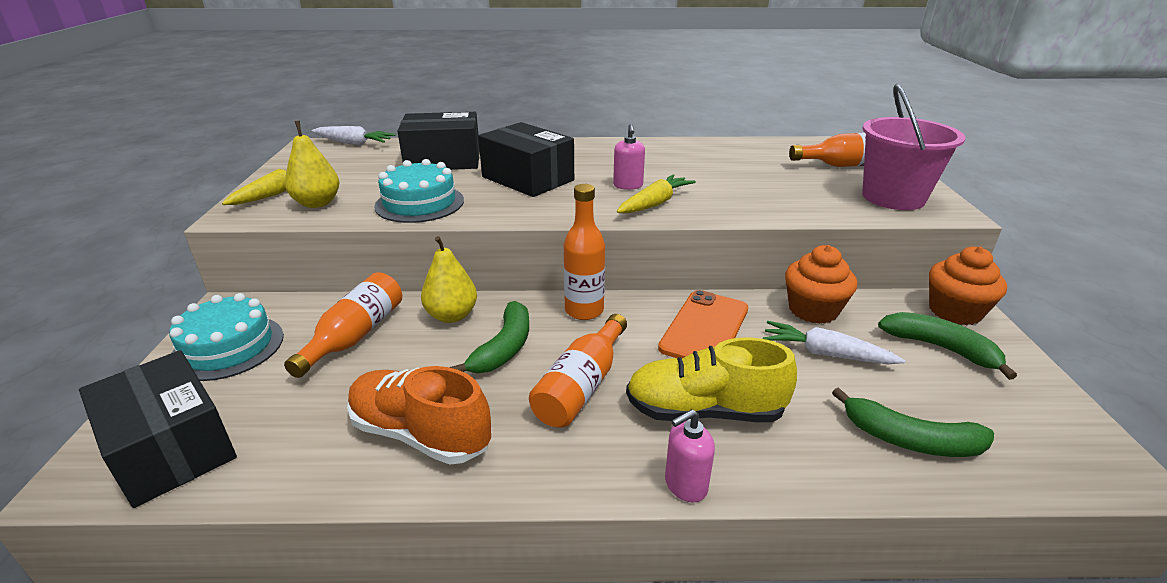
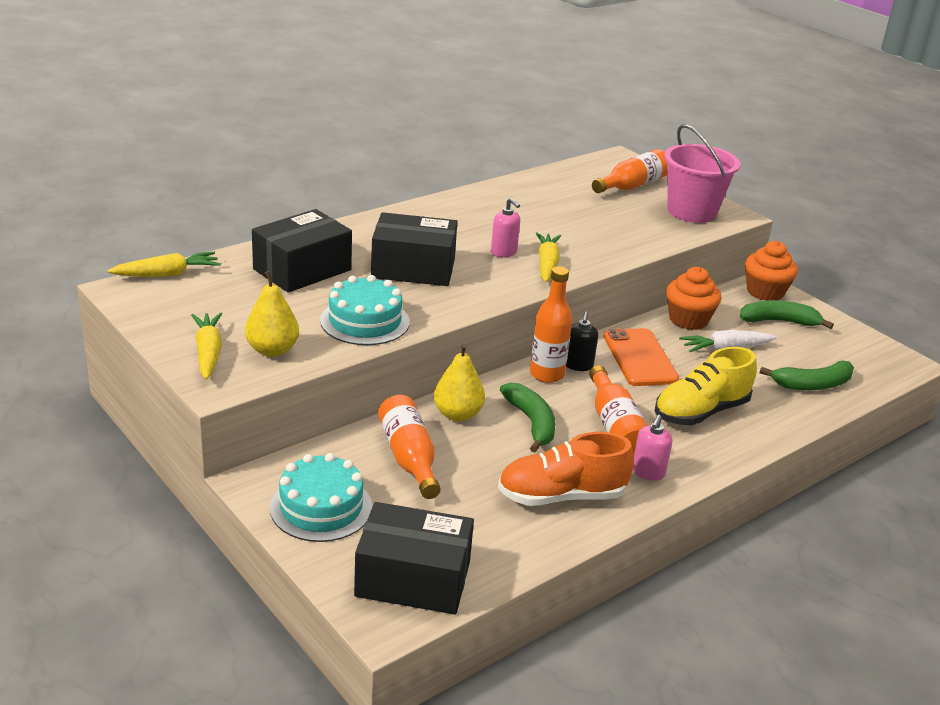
camera: 40 degrees left, 0 degrees up
(353, 143) = (167, 274): white carrot -> yellow carrot
(627, 313) = (578, 365): none -> black soap dispenser
(685, 485) = (737, 455): pink soap dispenser -> pink soap dispenser (648, 472)

